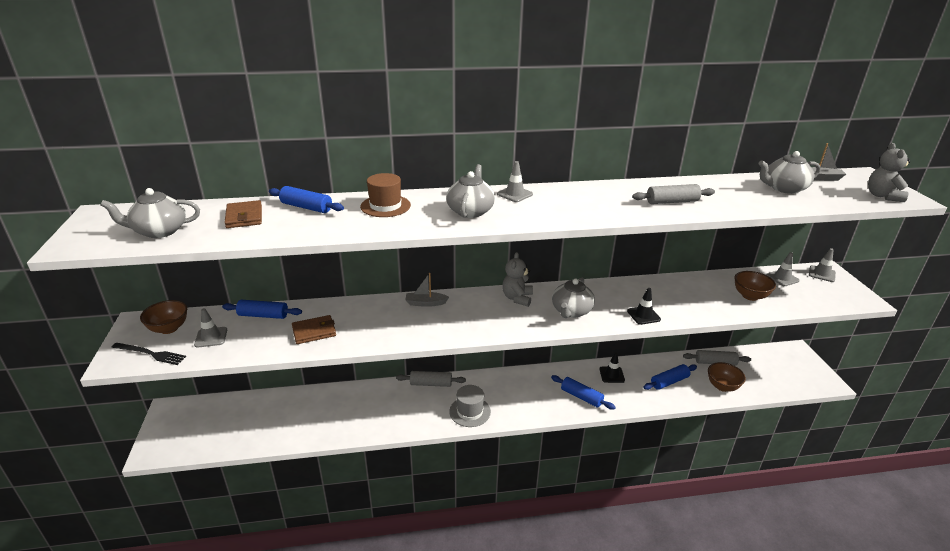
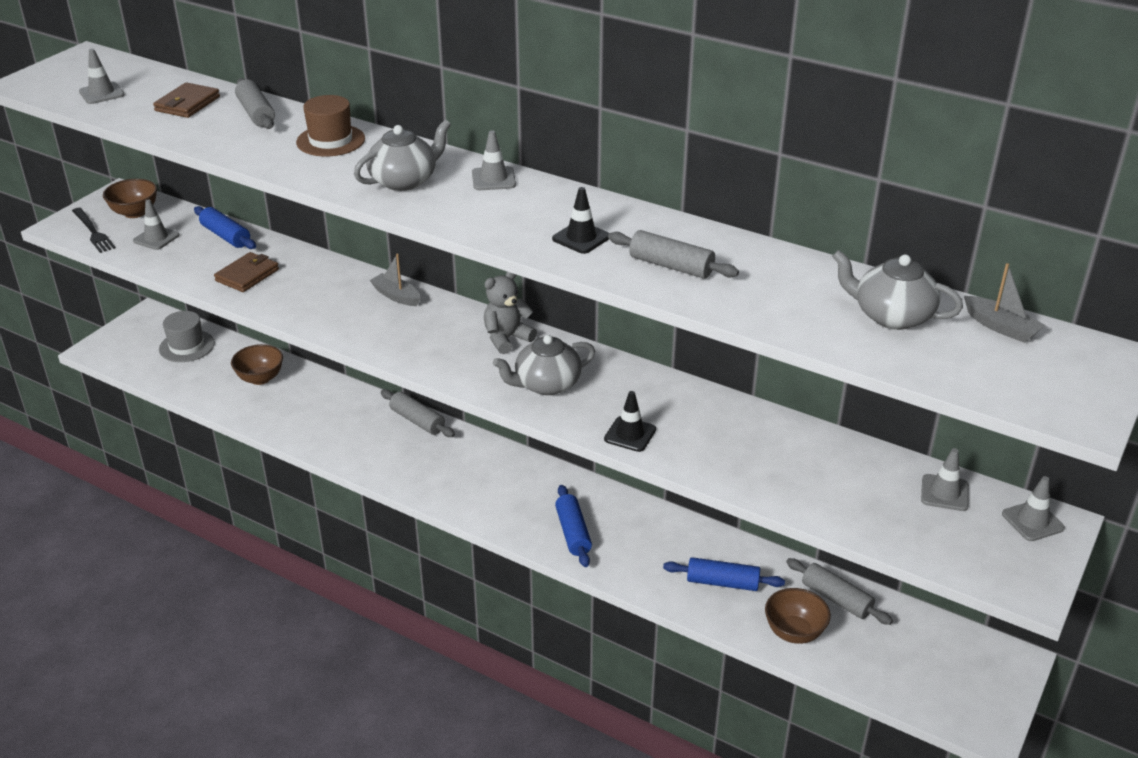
camera: 40 degrees right, 5 degrees up
(159, 231) = (102, 93): grey teapot -> grey traffic cone
(306, 207) = (256, 113): blue rolling pin -> grey rolling pin
(314, 331) = (247, 275): brown wallet -> brown wallet turned 75 degrees counterclockwise
(470, 411) = (419, 474): grey hat -> grey hat (187, 346)
(611, 375) = (653, 530): black traffic cone -> black traffic cone (581, 238)
(750, 296) = (836, 488): brown bowl -> brown bowl (260, 378)
(882, 196) = (1039, 394): grey teddy bear -> none

